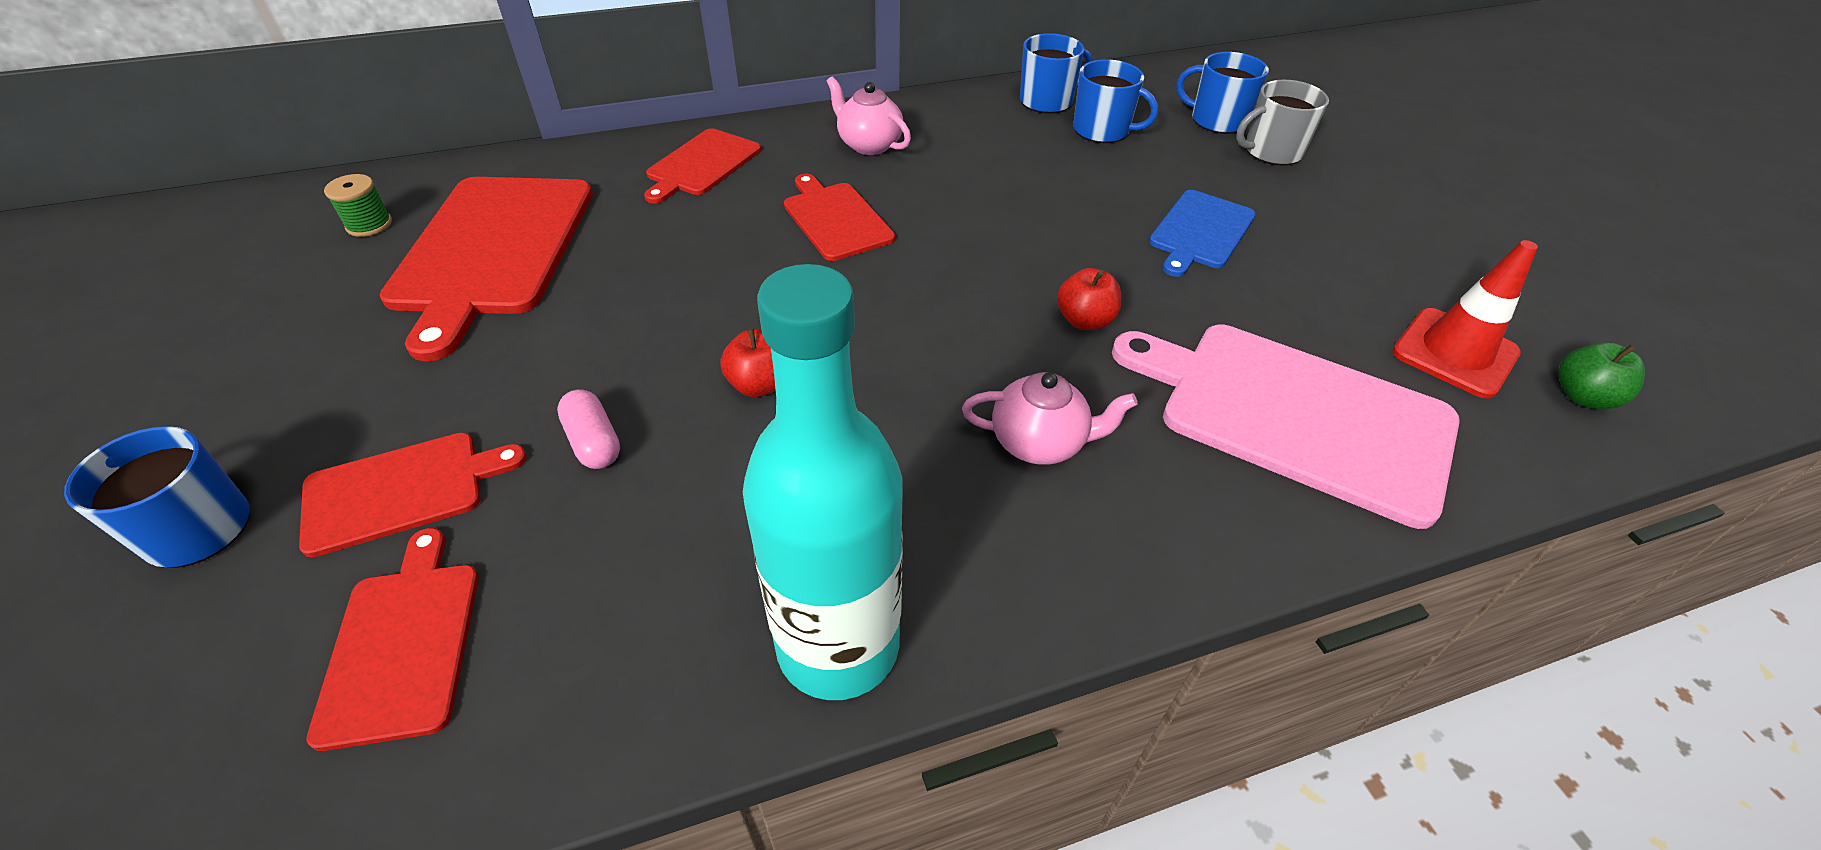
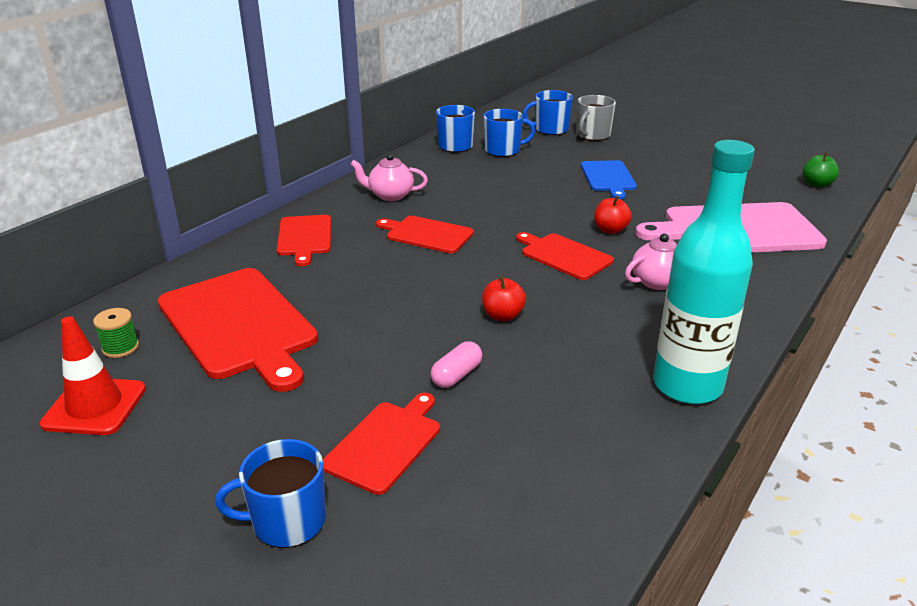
camera: 35 degrees left, 15 degrees down
(403, 643) = (497, 492): red cutting board -> red cutting board (563, 255)
(593, 442) = (457, 375): pink capsule -> pink capsule turned 75 degrees counterclockwise
(1454, 353) = (760, 186): red traffic cone -> red traffic cone (95, 406)

